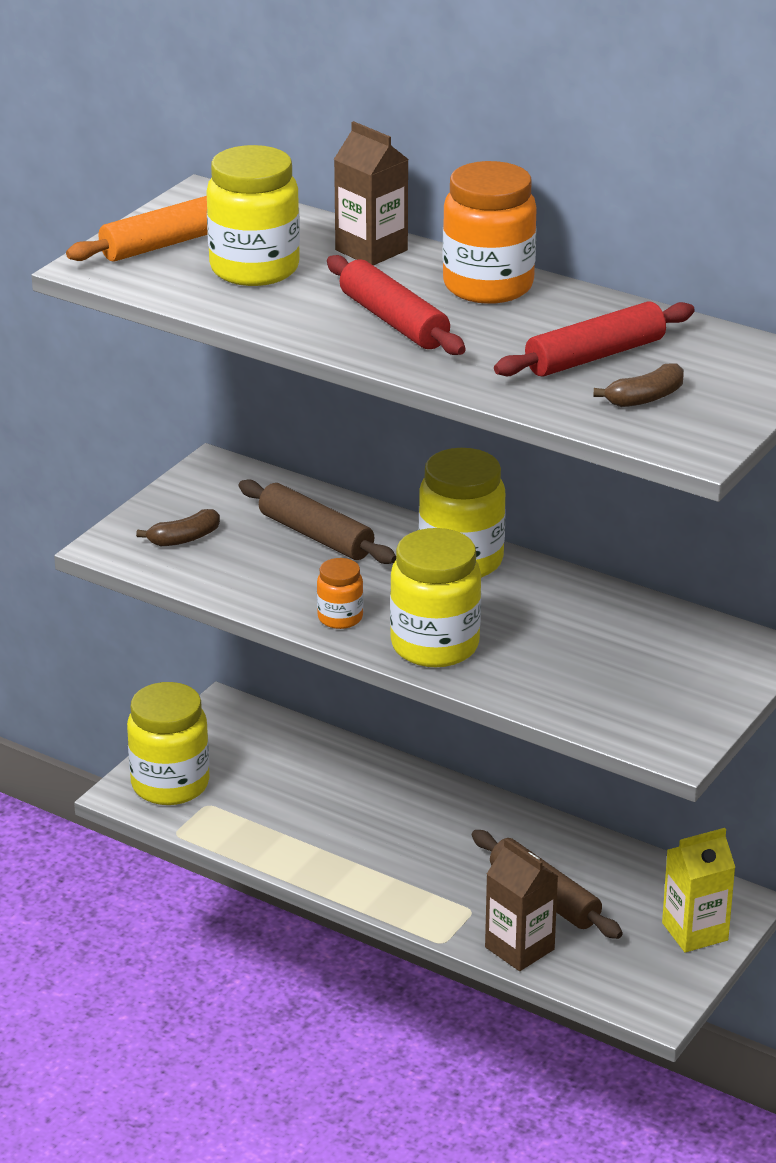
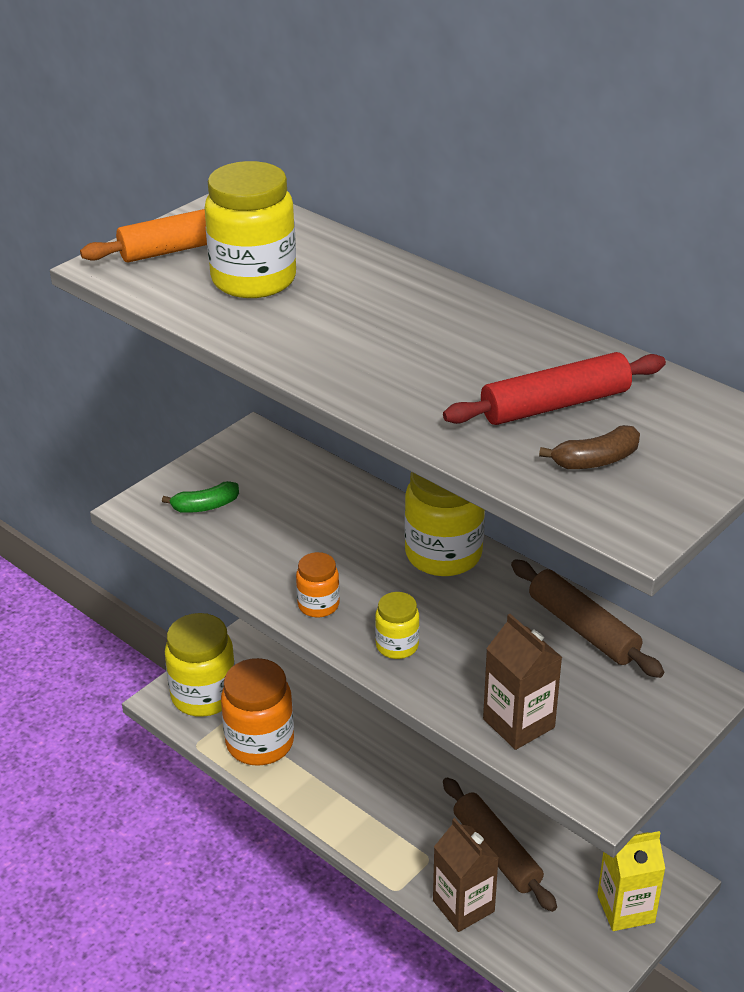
camera: 10 degrees right, 5 degrees up
(184, 538) = (205, 506): brown banana -> green banana
(316, 535) = (321, 514): brown rolling pin -> brown rolling pin (583, 628)
(371, 250) = (369, 268): brown carton -> brown carton (518, 723)
(394, 321) = (366, 347): red rolling pin -> none
(435, 646) = (397, 646): yellow jar -> yellow jar, size x0.52
(488, 286) = (469, 316): orange jar -> orange jar (260, 742)

